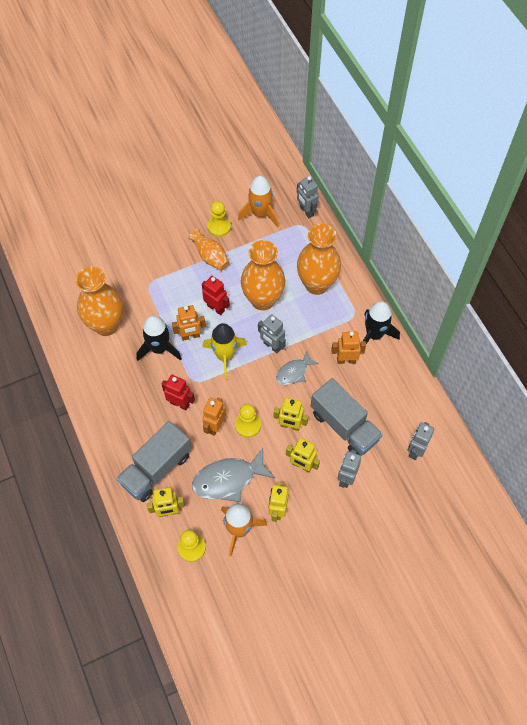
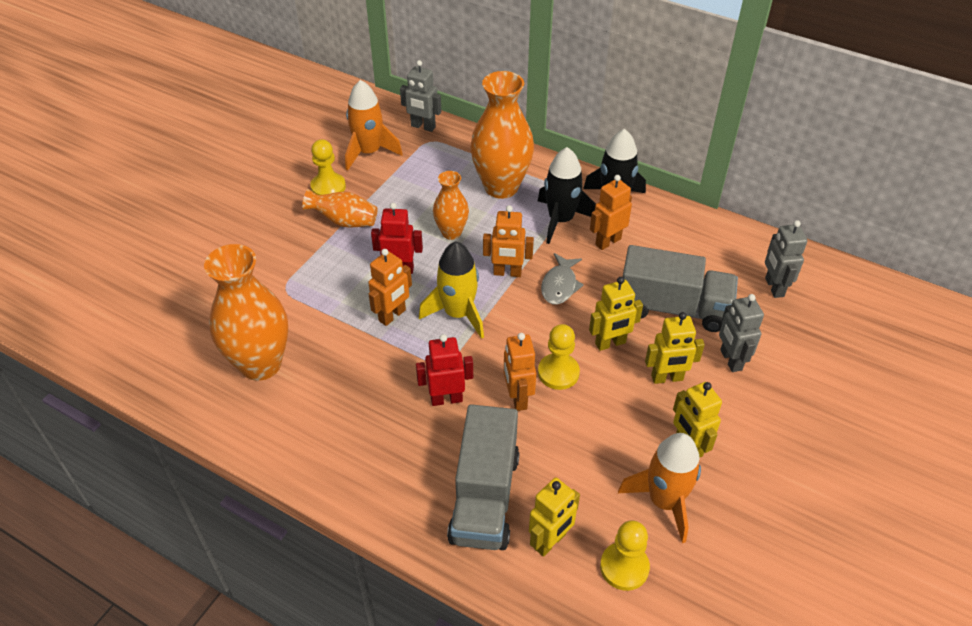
camera: 35 degrees left, 15 degrees down
(159, 348) = (362, 351): black rocket -> black rocket (561, 220)
(228, 479) = (593, 450): grey fish -> none
(263, 300) = (451, 232): orange vase -> orange vase, size x0.55
(272, 346) = (507, 273): grey robot -> orange robot

